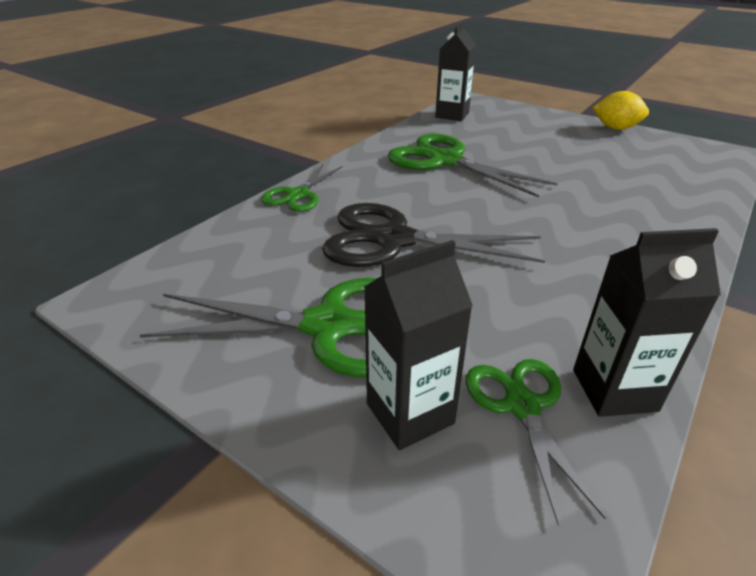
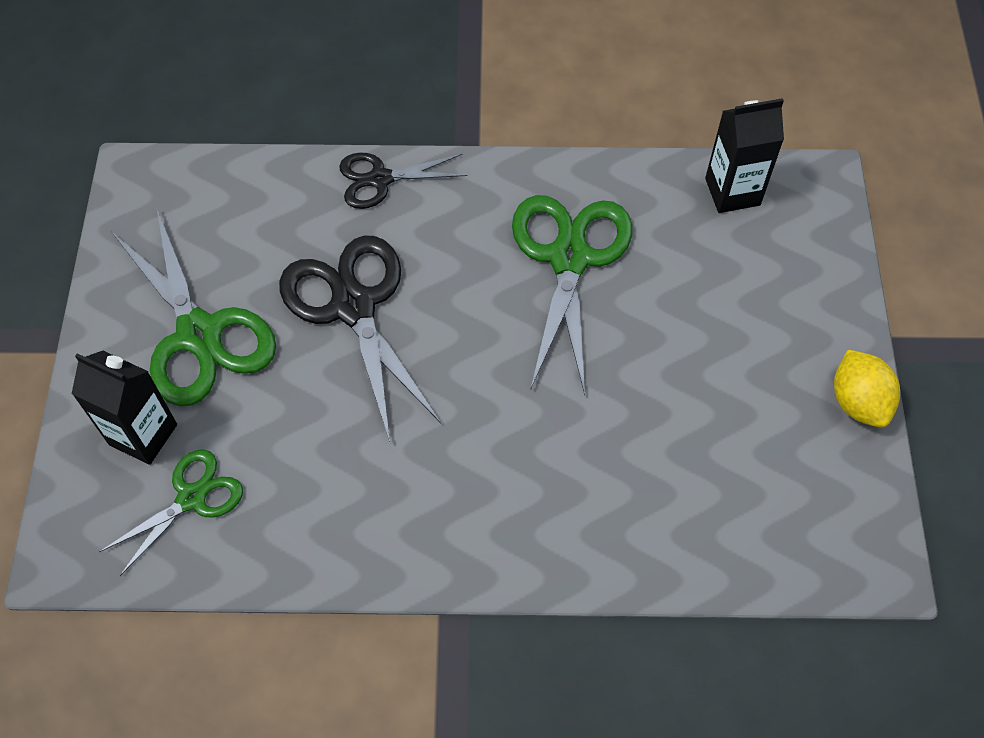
camera: 55 degrees right, 25 degrees up
(298, 195) = (380, 179): green scissors -> black scissors
(614, 390) = (245, 551): black carton -> none

